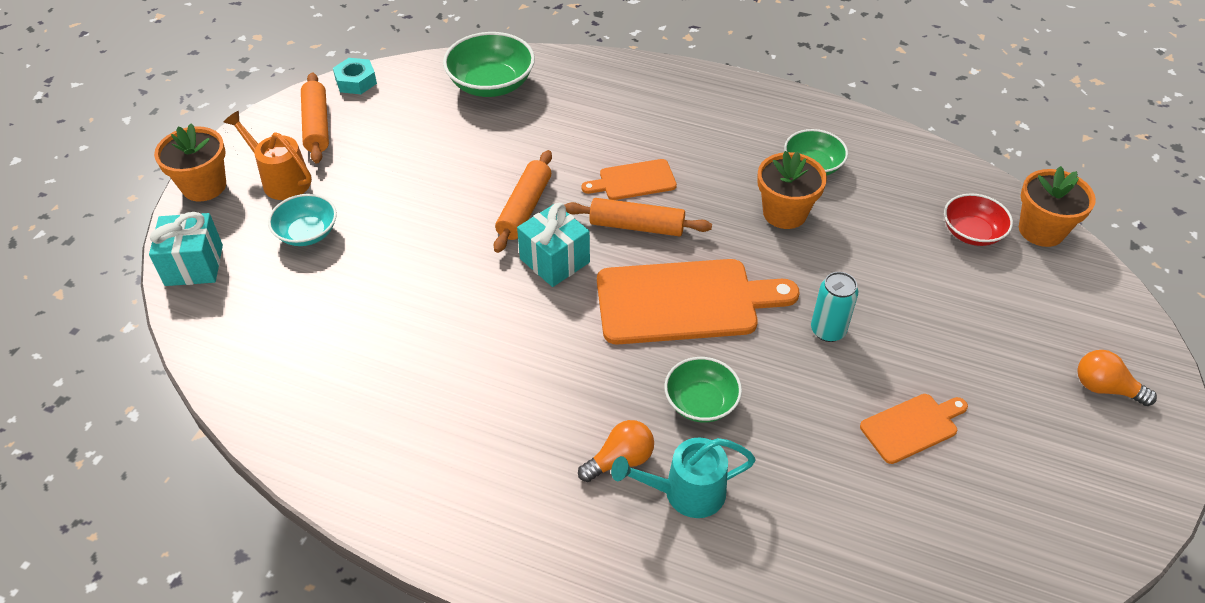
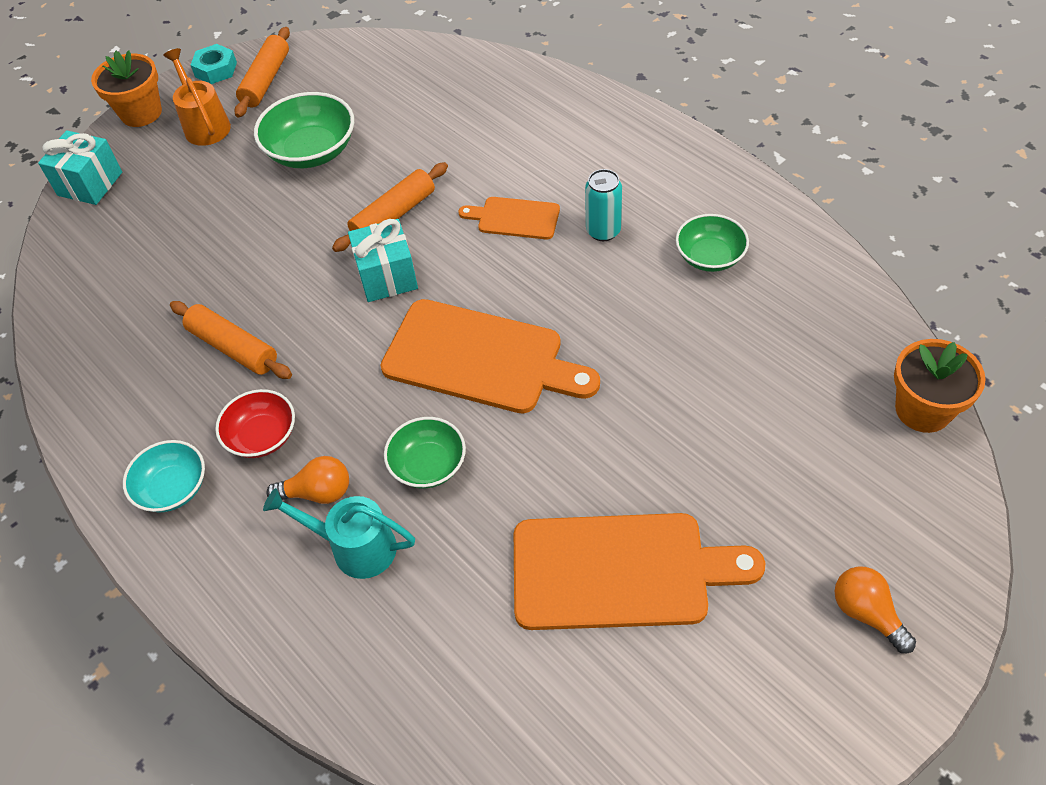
camera: 30 degrees right, 5 degrees up
(307, 233) = (195, 182): turquoise bowl -> turquoise bowl (173, 488)
(356, 81) = (326, 45): turquoise nut -> turquoise nut (216, 70)
(491, 84) = (445, 79): green bowl -> green bowl (311, 151)
(637, 226) = (486, 266): orange rolling pin -> orange rolling pin (233, 347)
(784, 213) = (644, 299): orange flower pot -> none
(828, 330) = (603, 438): turquoise can -> turquoise can (603, 231)
(912, 426) = (619, 571): orange cutting board -> orange cutting board, size x1.94
(972, 232) = (837, 386): red bowl -> red bowl (262, 436)

